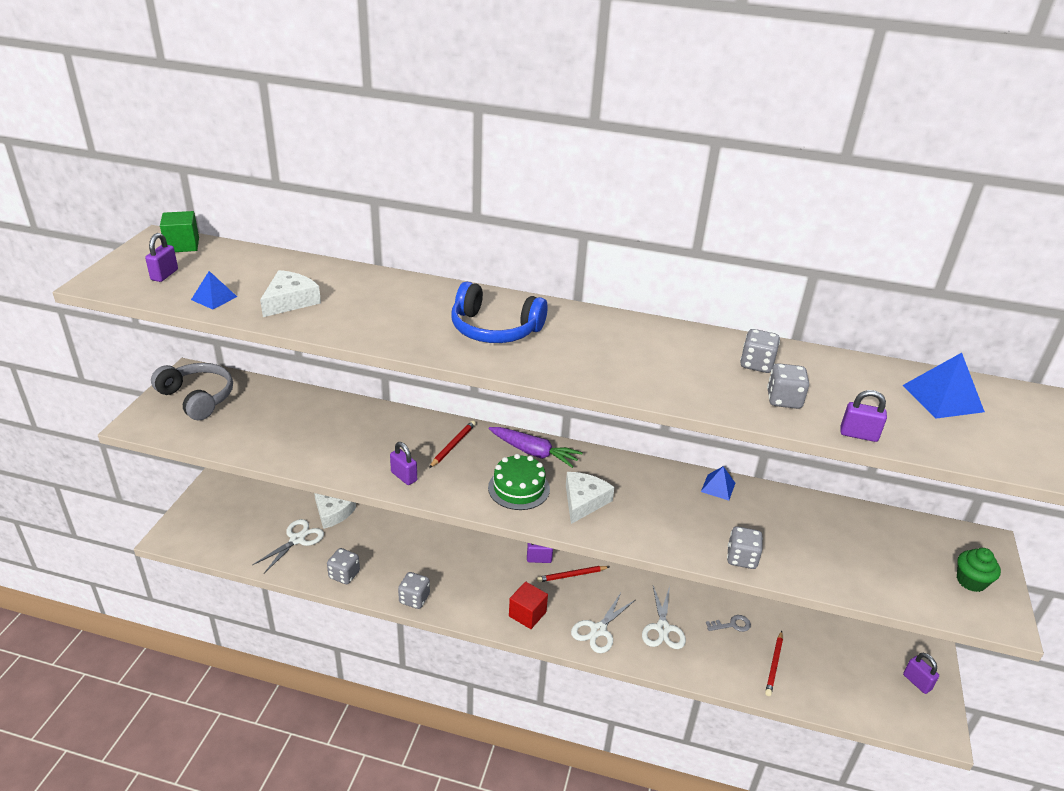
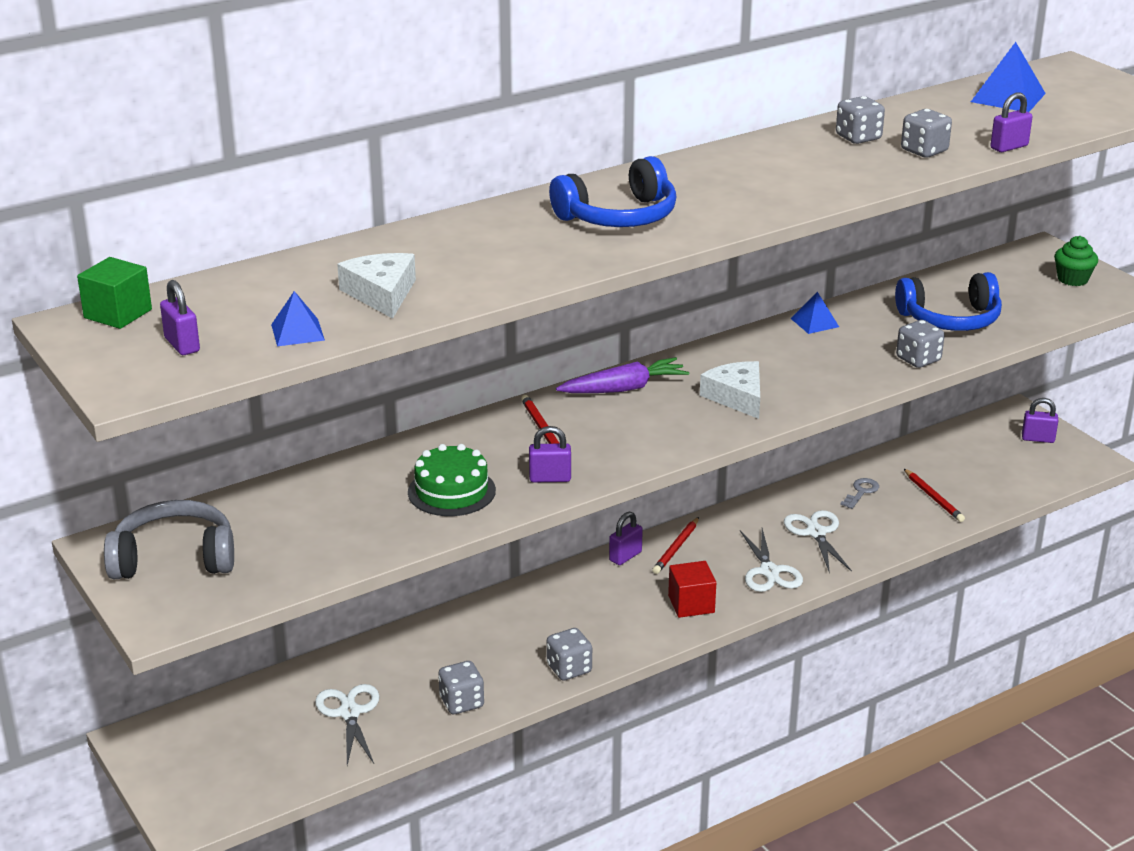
camera: 45 degrees left, 5 degrees down
(332, 512) = (341, 664): white cheese -> none
(519, 488) = (667, 422): green cake -> green cake (451, 491)
(663, 628) = (816, 533): white scissors -> white scissors turned 150 degrees counterclockwise
(817, 546) = (950, 319): none -> blue headphones

